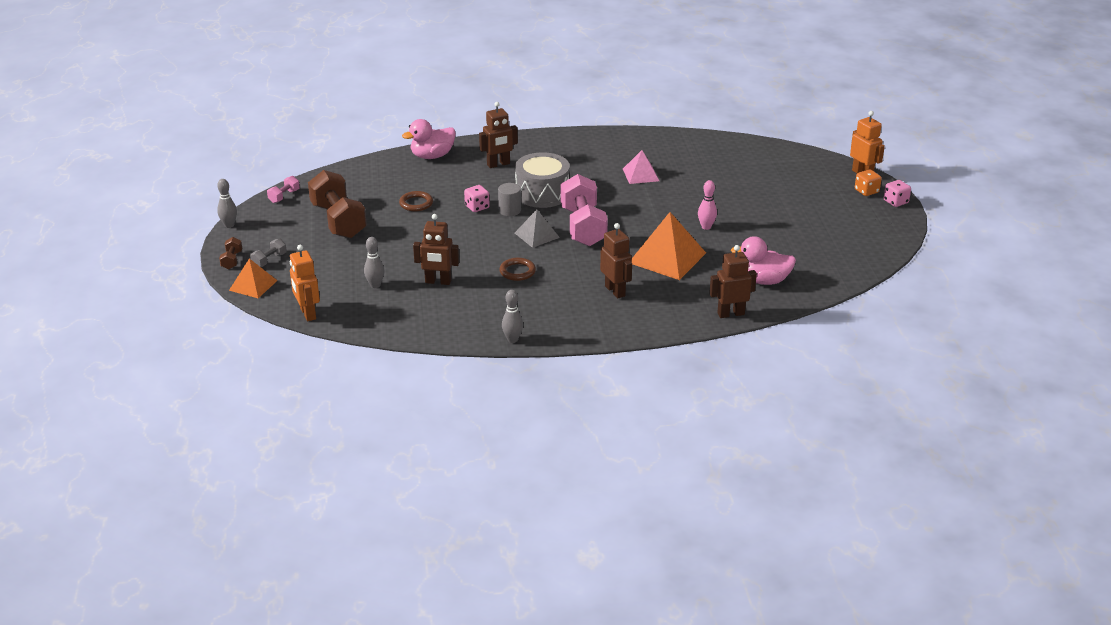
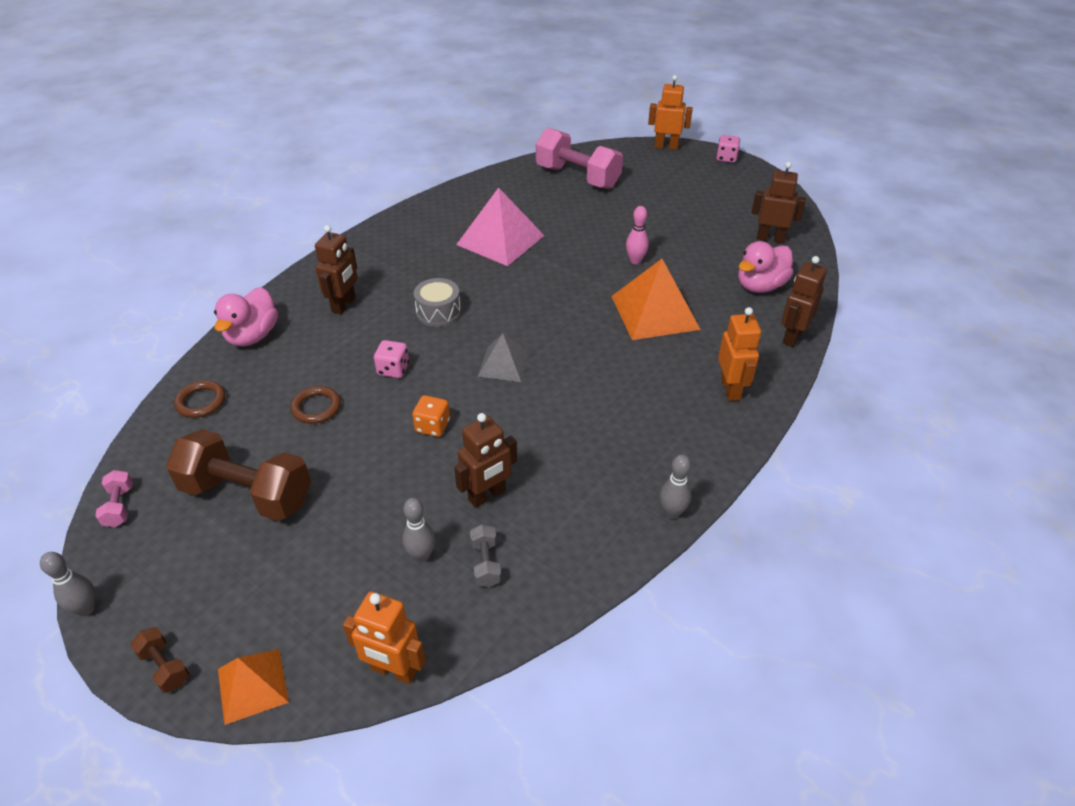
camera: 45 degrees left, 10 degrees up
(269, 260) = (225, 624): grey dumbbell -> grey dumbbell (486, 563)
(509, 210) = (434, 352): grey cylinder -> none
(517, 271) = (550, 421): brown ring -> brown ring (201, 402)
(542, 193) = (438, 312): grey drum -> grey drum, size x0.63
(583, 227) = (533, 326): pink dumbbell -> pink dumbbell (577, 177)
(615, 291) = (670, 379): brown robot -> brown robot (770, 238)
(640, 175) = (500, 240): pink pyramid -> pink pyramid, size x1.71
(642, 314) = (730, 389): none -> orange robot
(866, 191) = (693, 160): orange dice -> orange dice (432, 426)

